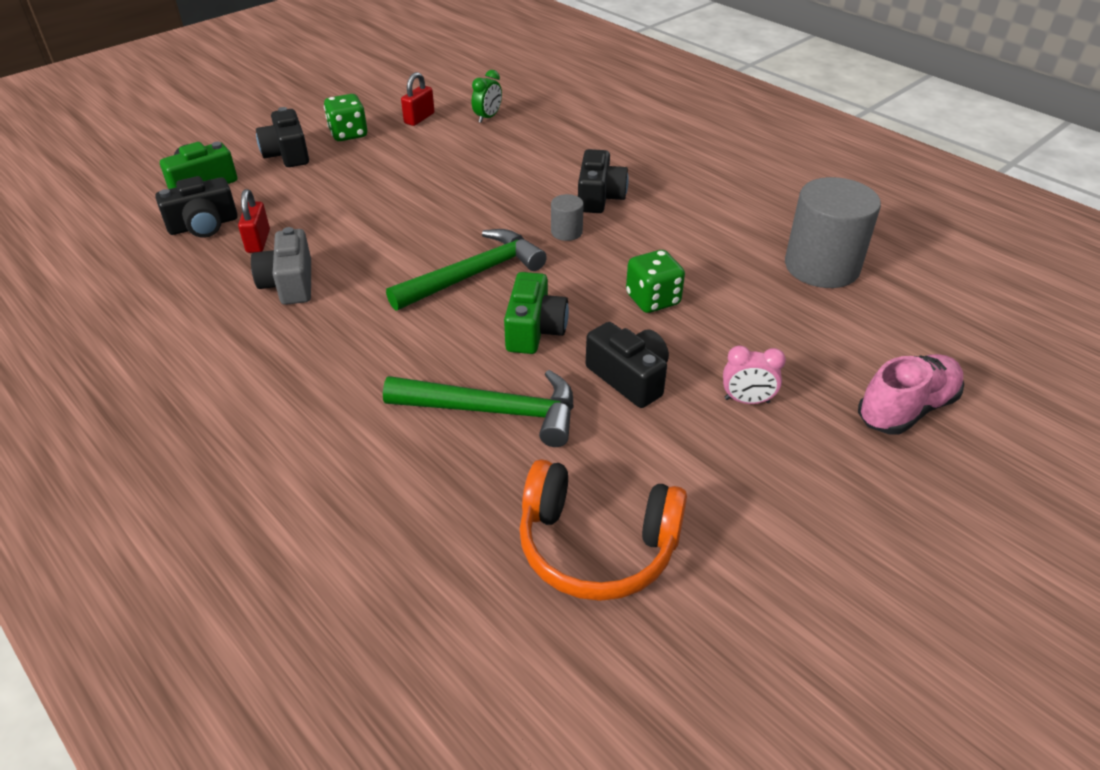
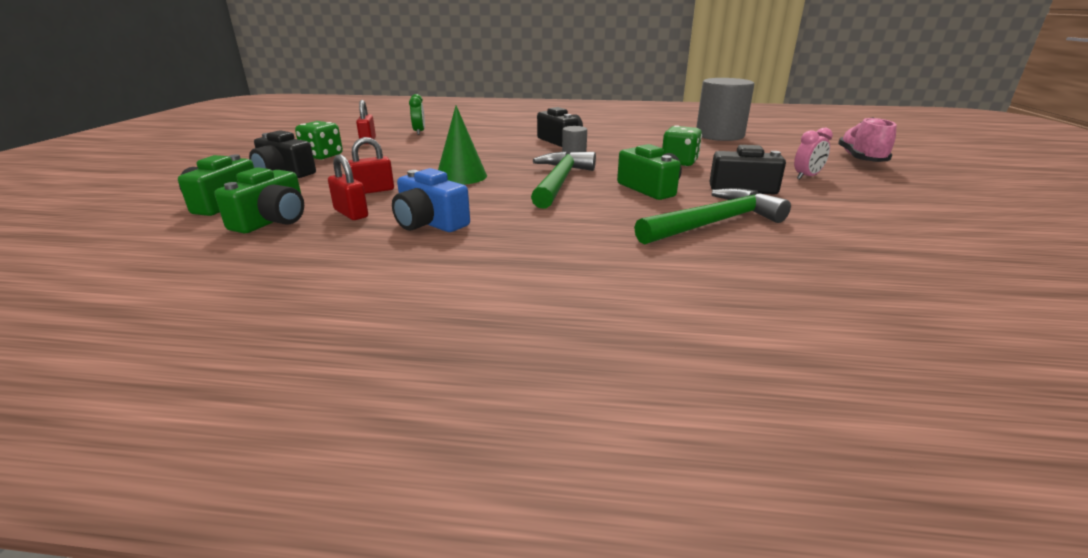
camera: 40 degrees left, 15 degrees down
(203, 225) = (272, 221): black camera -> green camera
(289, 283) = (430, 223): grey camera -> blue camera
(313, 214) = (373, 191): none -> red padlock
(407, 223) = (461, 176): none -> green cone
(596, 546) = (902, 246): orange headphones -> none

